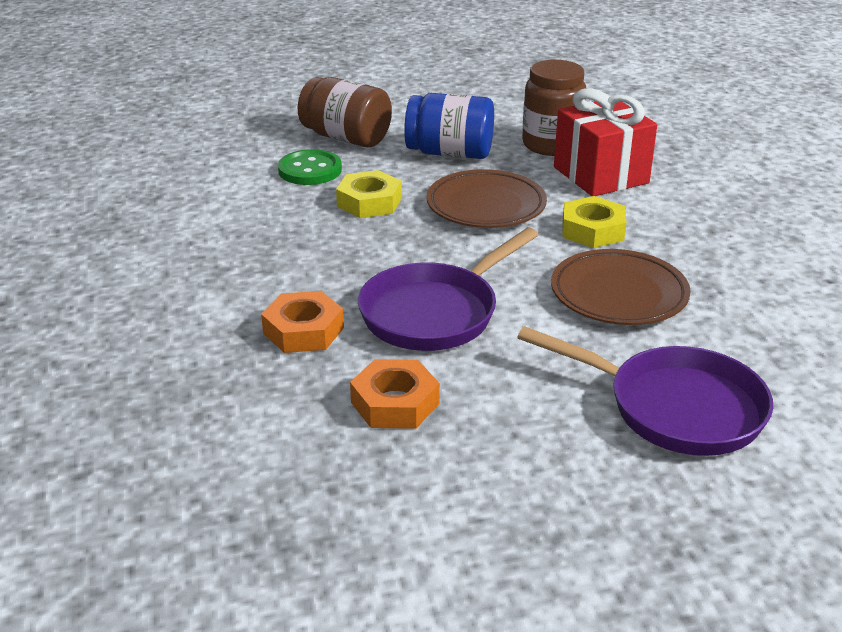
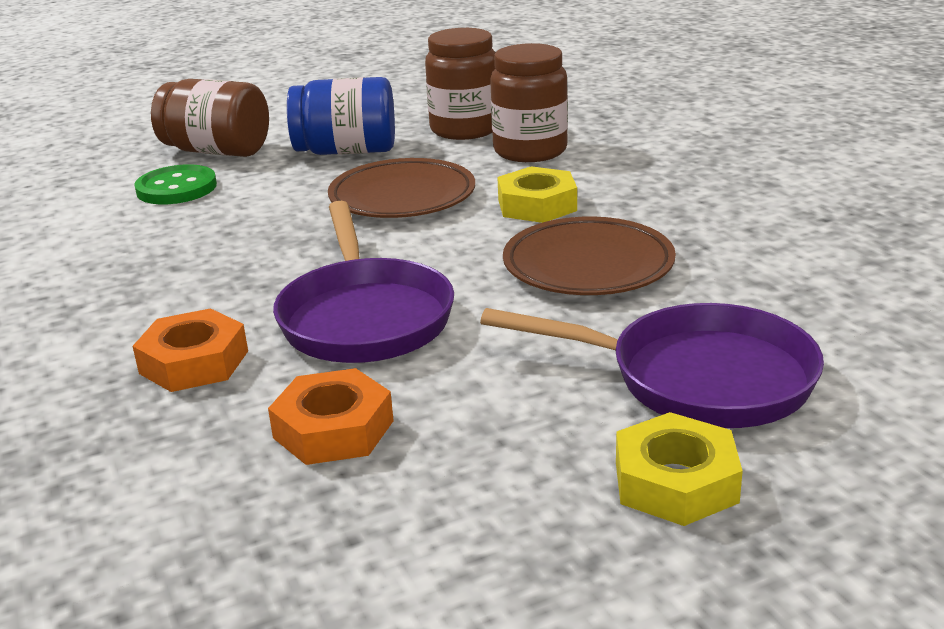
camera: 10 degrees left, 5 degrees down
(369, 202) = (257, 211): yellow nut -> yellow nut (676, 482)
(435, 313) = (365, 317): purple pan -> purple pan turned 45 degrees counterclockwise
(600, 175) = (530, 151): red gift -> brown jar

